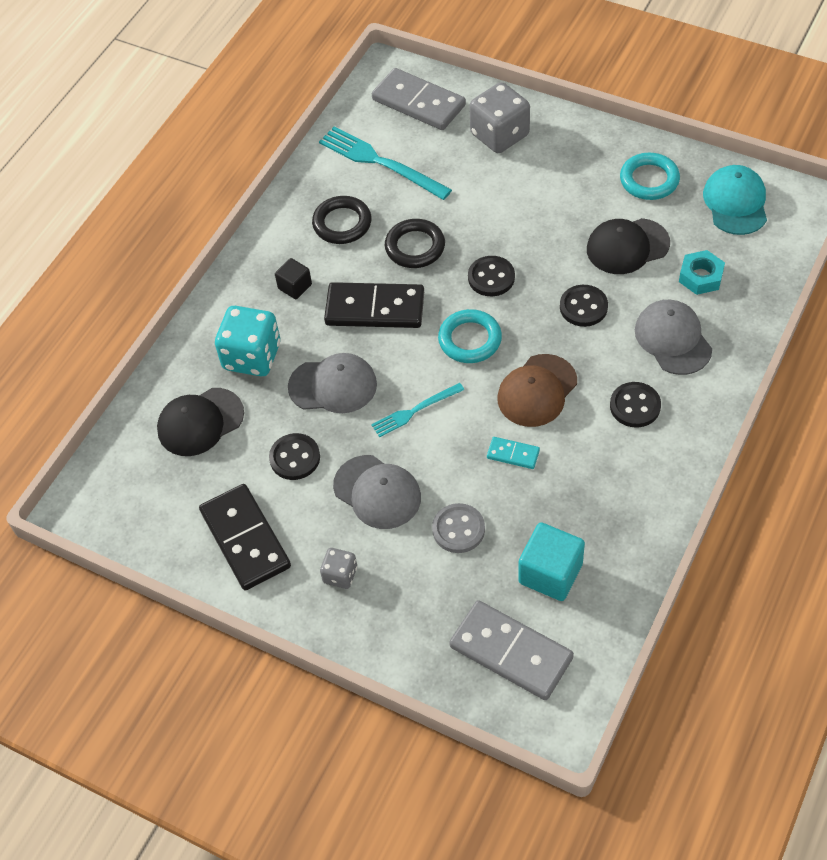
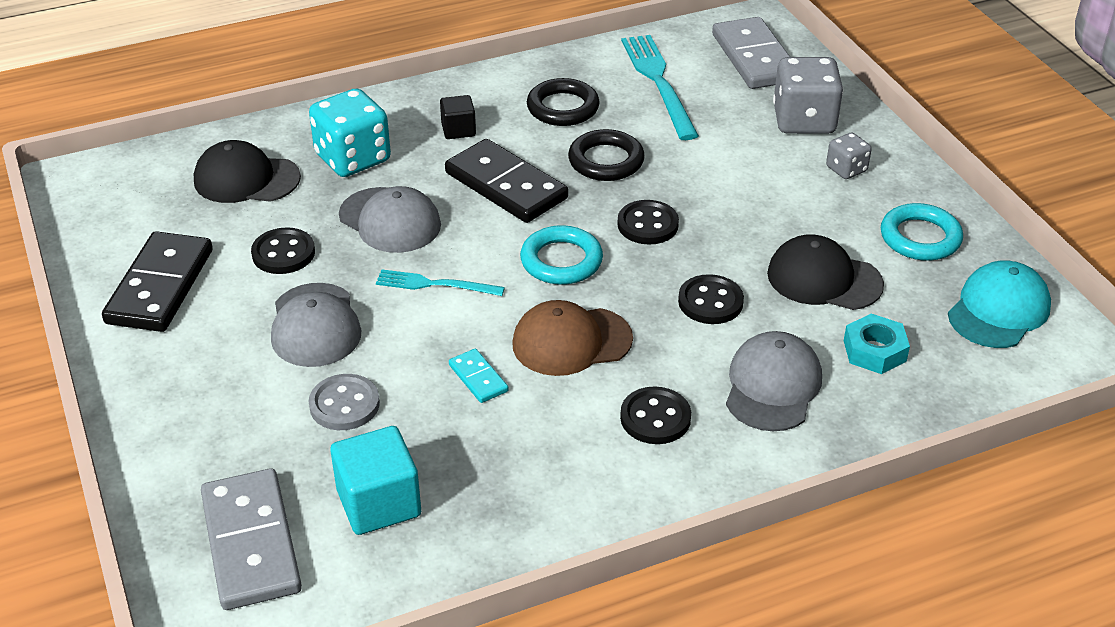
camera: 35 degrees right, 15 degrees down
(340, 575) = (195, 367): grey dice -> grey dice (846, 169)

